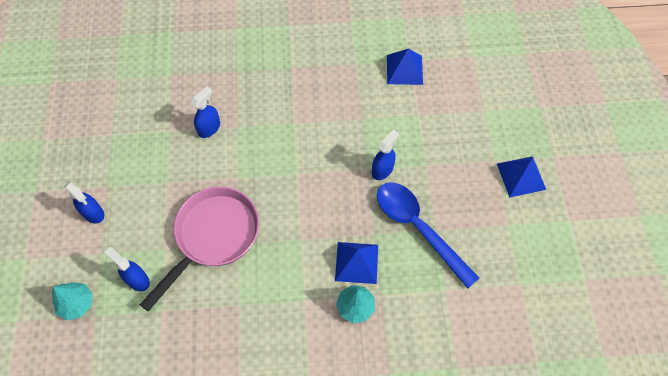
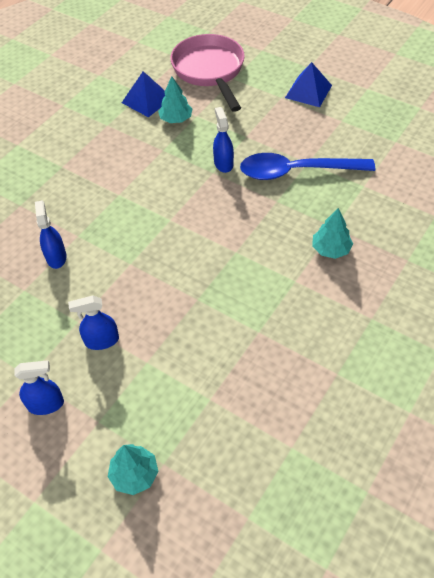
camera: 50 degrees left, 10 degrees down
(137, 279) = (158, 403): blue spray bottle -> blue spray bottle (101, 341)
(213, 236) = (172, 314): pink pan -> pink pan (210, 71)
(357, 262) = (292, 226): blue pyramid -> none
(401, 104) = (176, 119): none -> turquoise tree

